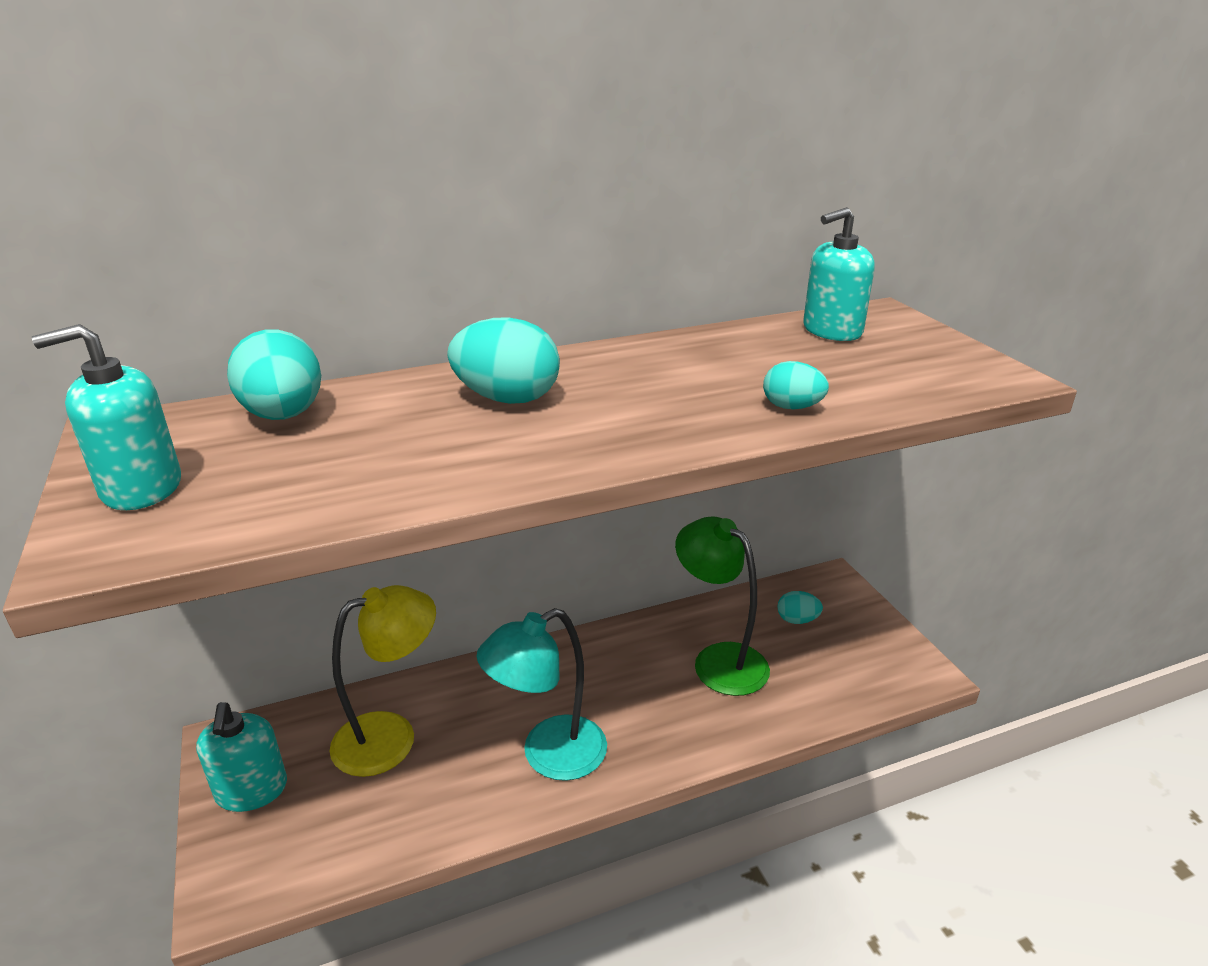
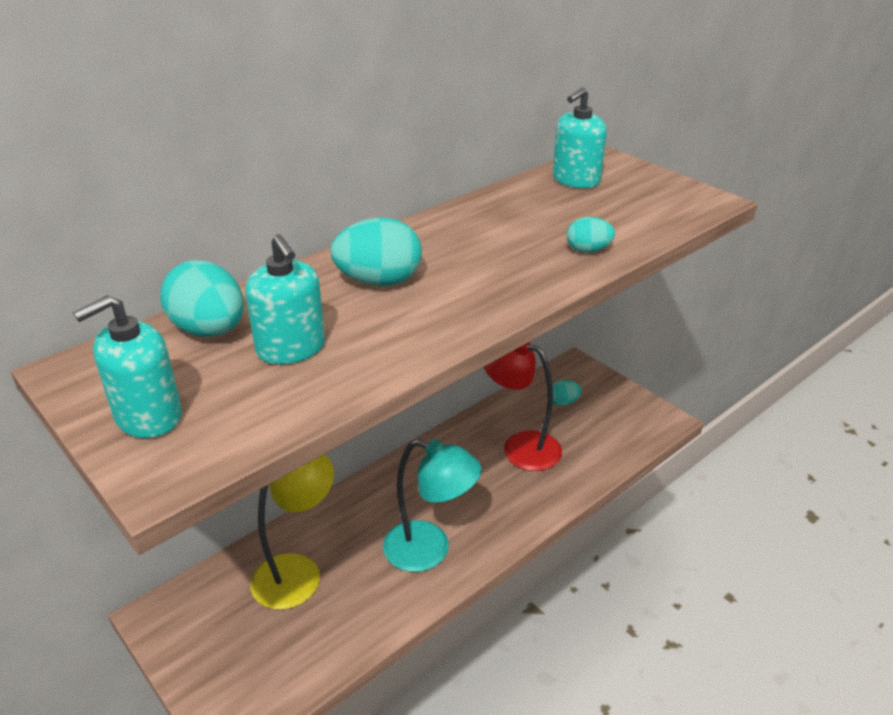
camera: 20 degrees left, 5 degrees up
(251, 790) = (204, 645): turquoise soap dispenser -> turquoise soap dispenser (291, 348)
(549, 756) = (429, 551): turquoise lamp -> turquoise lamp turned 105 degrees counterclockwise
(719, 660) = (520, 446): green lamp -> red lamp

